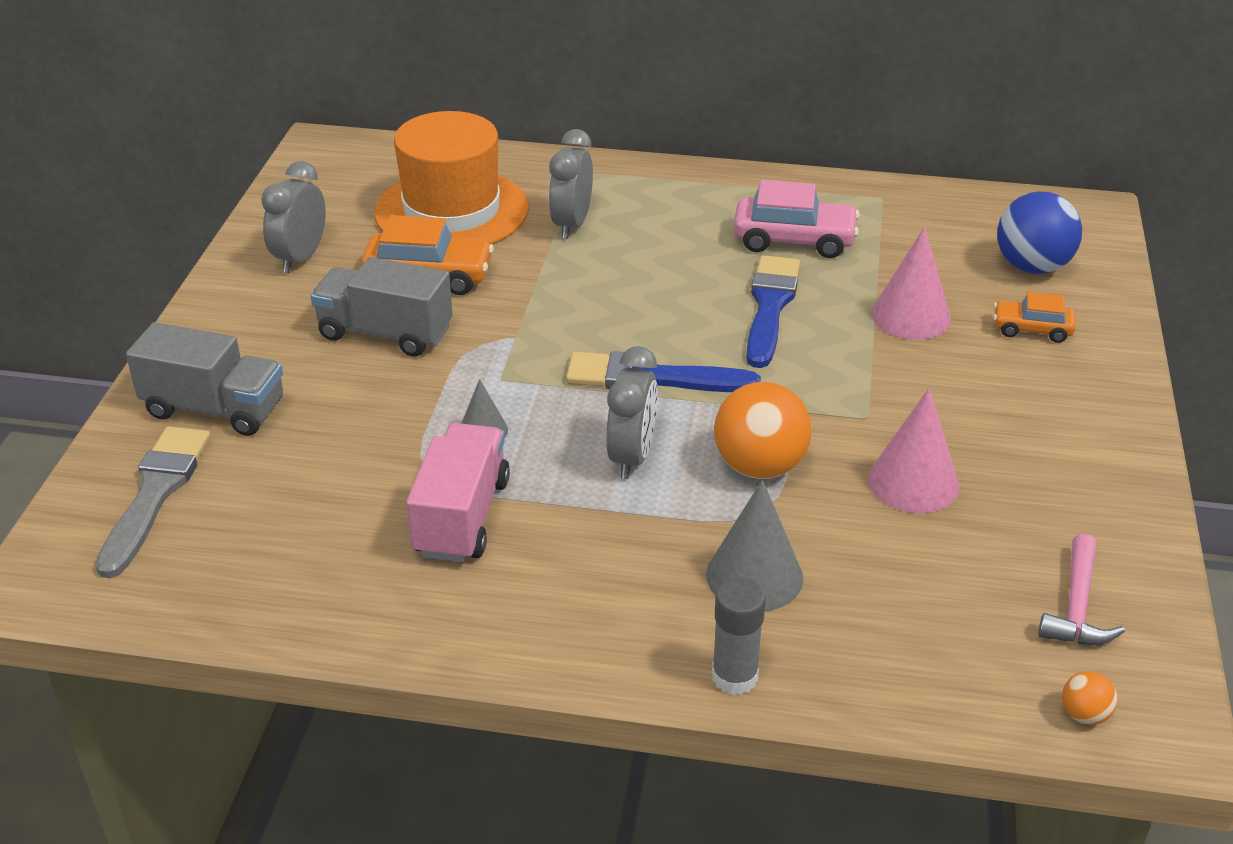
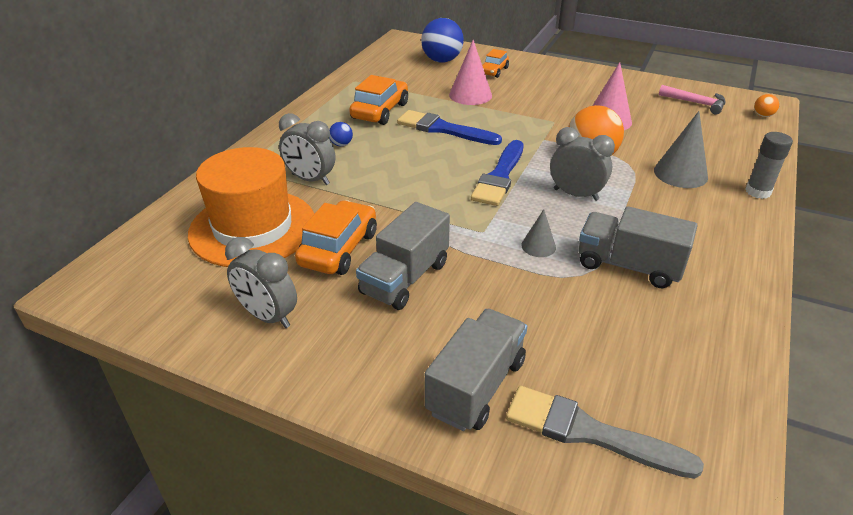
camera: 75 degrees left, 0 degrees up
(462, 517) = (628, 265): pink truck -> grey truck
(673, 228) = (341, 144): none -> blue ball
(794, 240) = (380, 111): pink car -> orange car

